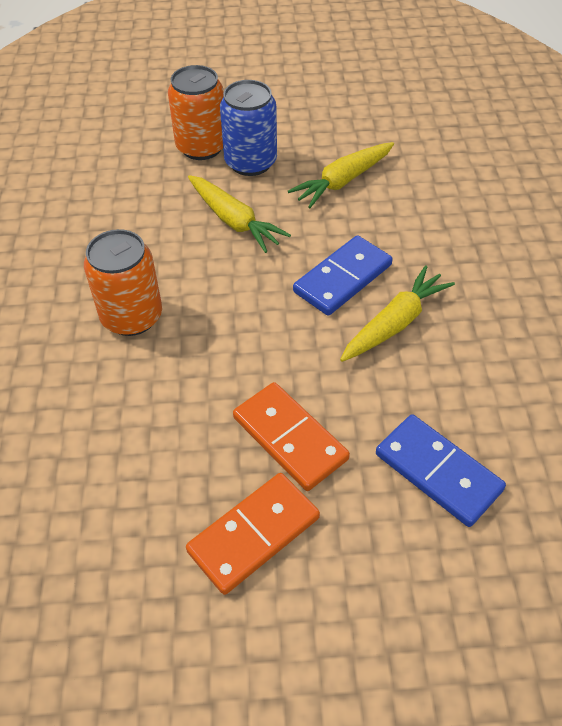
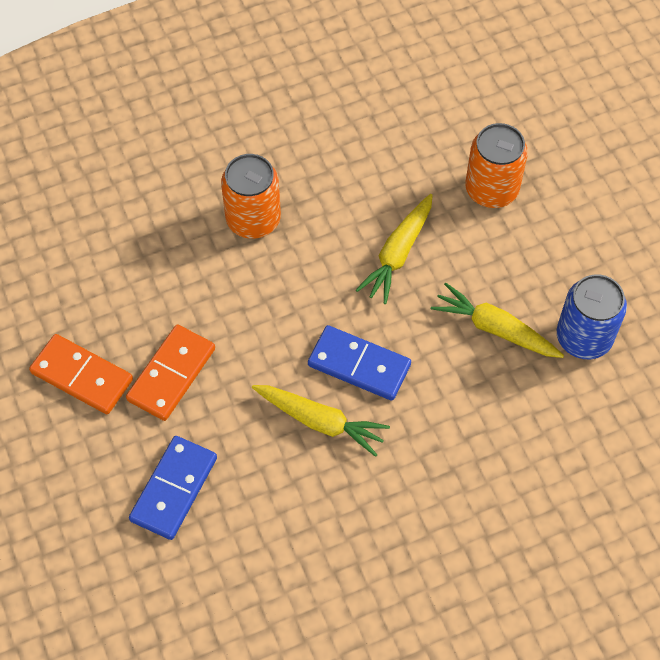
camera: 70 degrees right, 10 degrees up
(250, 162) = (487, 239): blue can -> blue can (584, 337)

